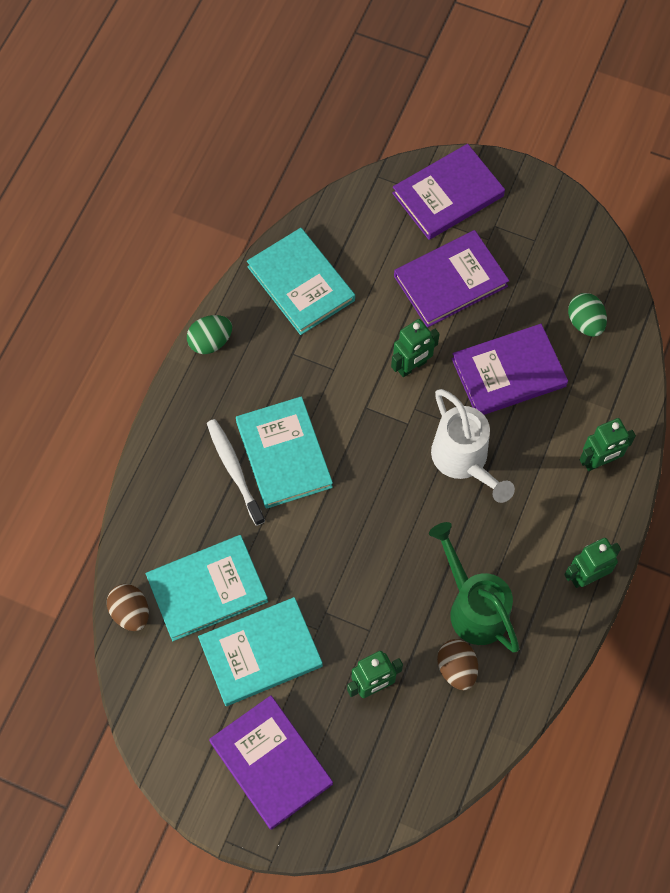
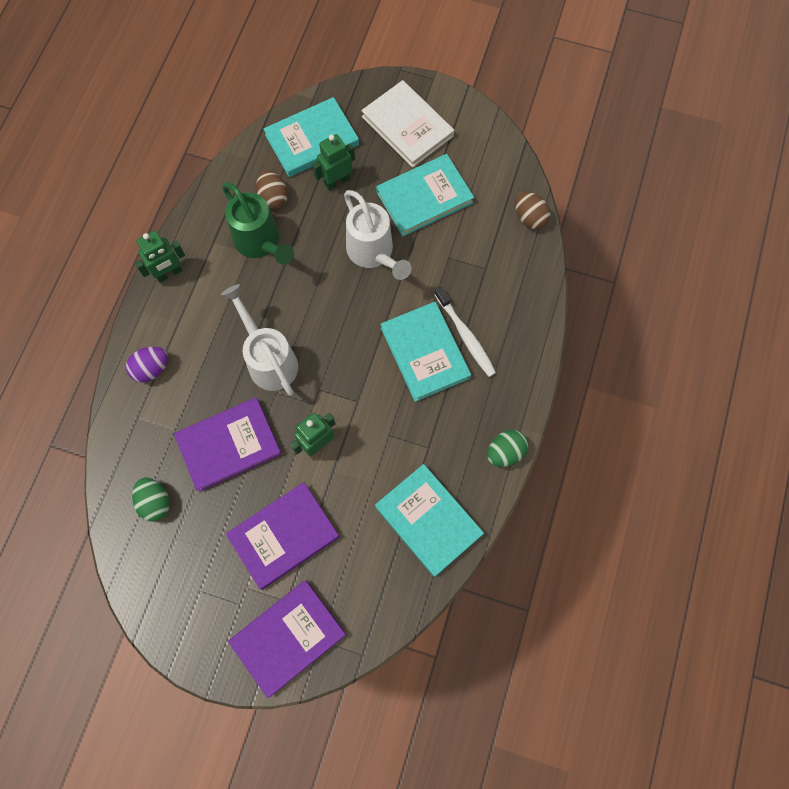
camera: 175 degrees right, 5 degrees up
(207, 589) = (472, 239): turquoise book -> turquoise book (312, 140)
(271, 763) = (407, 126): purple book -> white book
(333, 581) = (373, 253): none -> white watering can
(599, 461) = (152, 369): green robot -> purple egg

